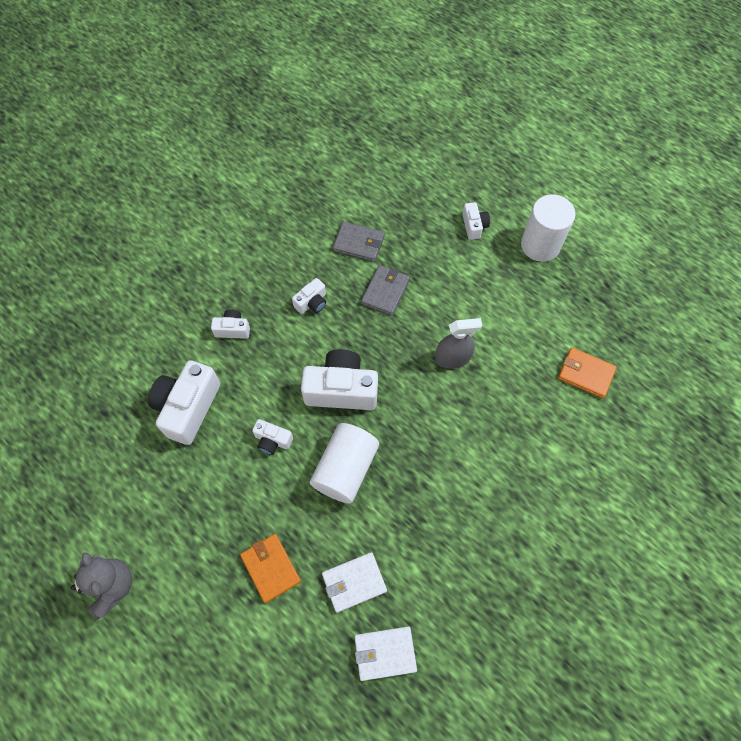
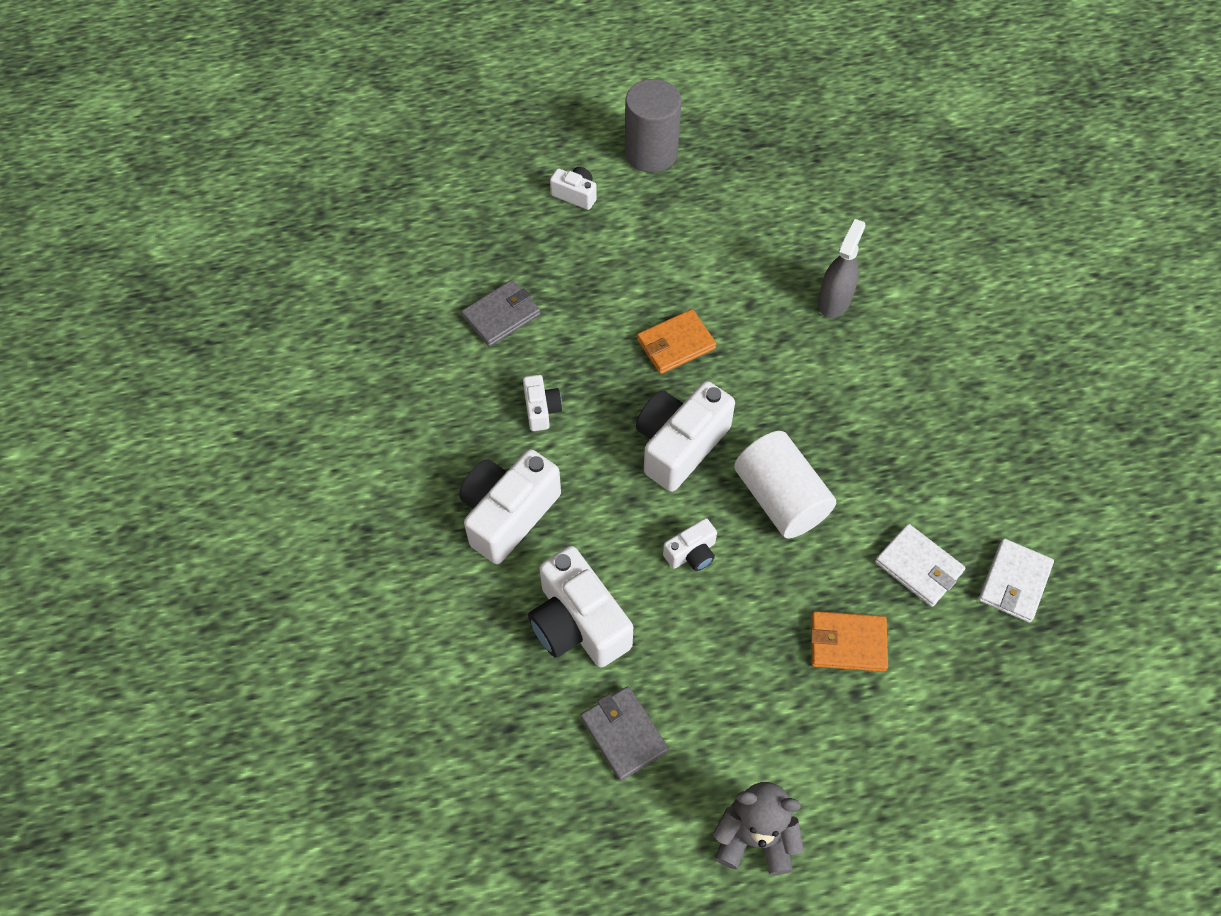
camera: 55 degrees left, 5 degrees down
(232, 329) = (508, 514): white camera -> white camera, size x1.99
(354, 582) = (919, 567): white wallet -> white wallet turned 60 degrees counterclockwise
(385, 291) = (588, 328): grey wallet -> grey wallet (623, 734)
(452, 358) = (723, 316): grey spray bottle -> grey spray bottle (834, 300)
(540, 245) = (651, 153): white cylinder -> grey cylinder
(585, 374) = (832, 213): orange wallet -> orange wallet (676, 344)

